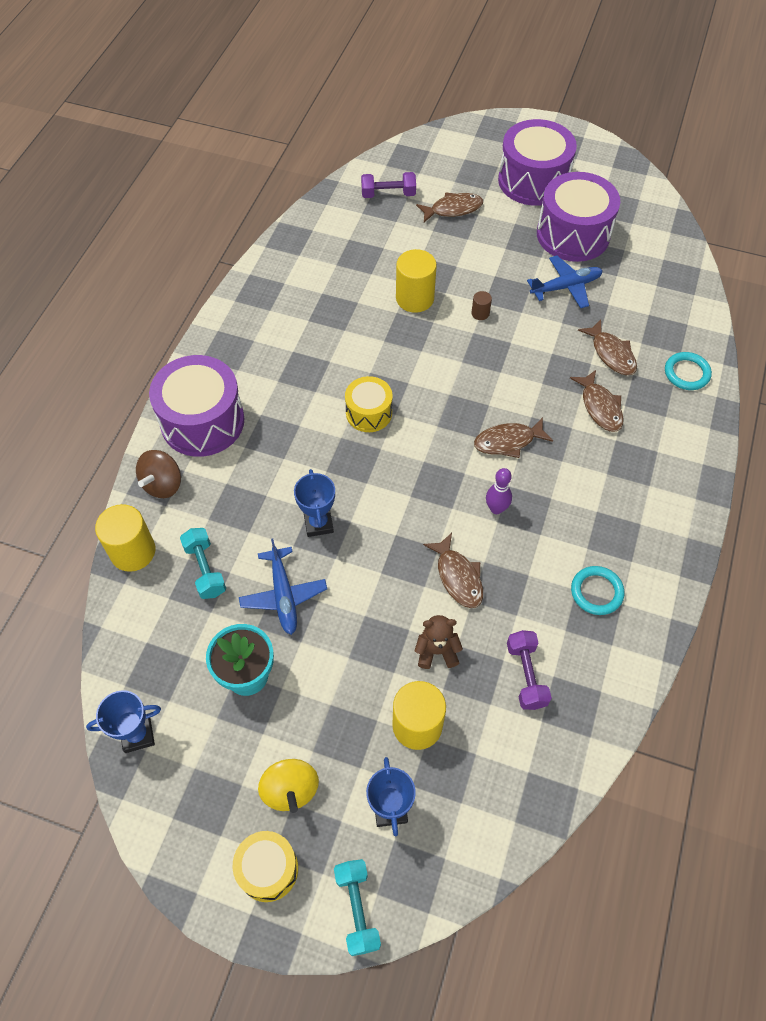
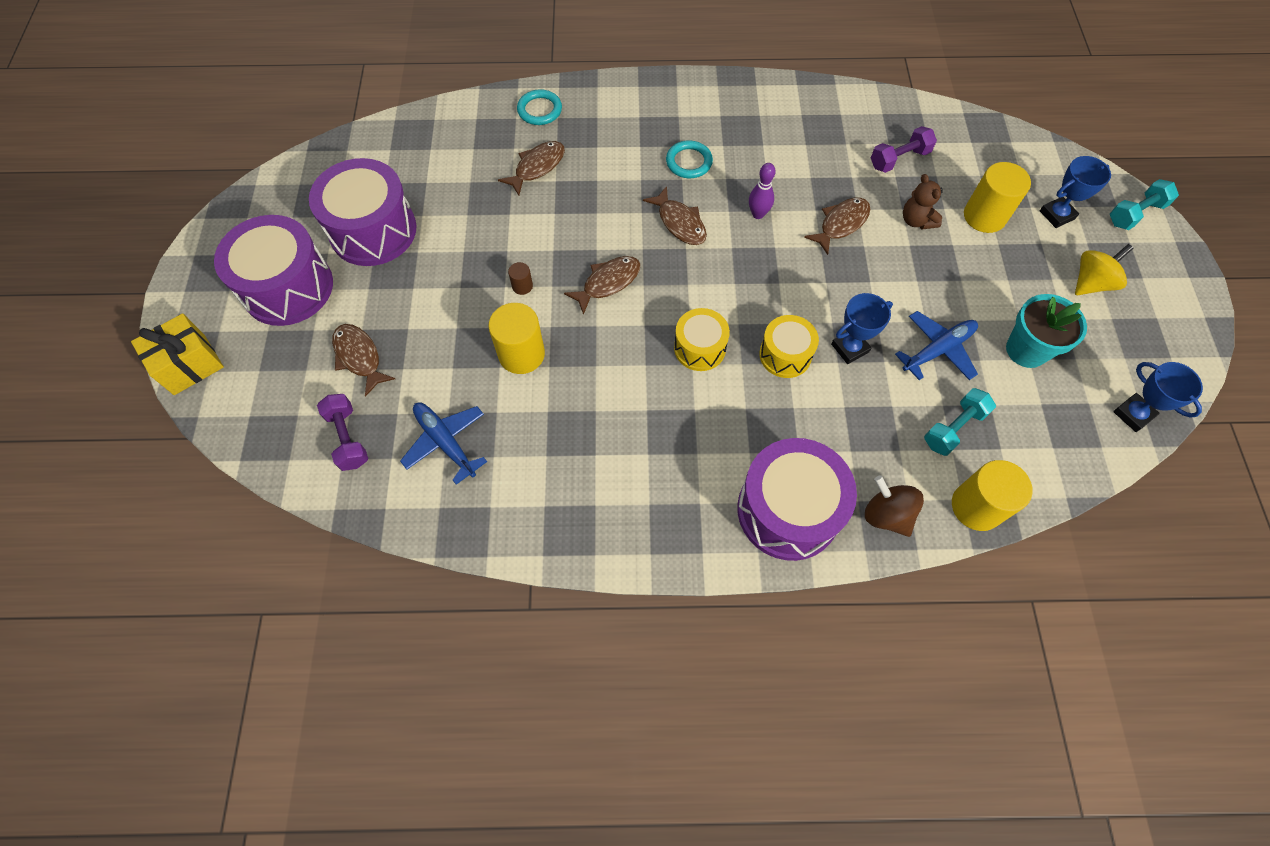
camera: 110 degrees left, 5 degrees up
(163, 484) = (886, 515): brown spinning top -> brown spinning top turned 135 degrees counterclockwise
(268, 869) = (1154, 277): yellow drum -> yellow drum (785, 355)
(484, 127) = (189, 365): none -> yellow gift
(565, 287) = (457, 221): blue plane -> blue plane (446, 442)
(596, 592) = (800, 131): turquoise ring -> turquoise ring (689, 162)
(600, 407) = (607, 163): brown fish -> brown fish (608, 282)

